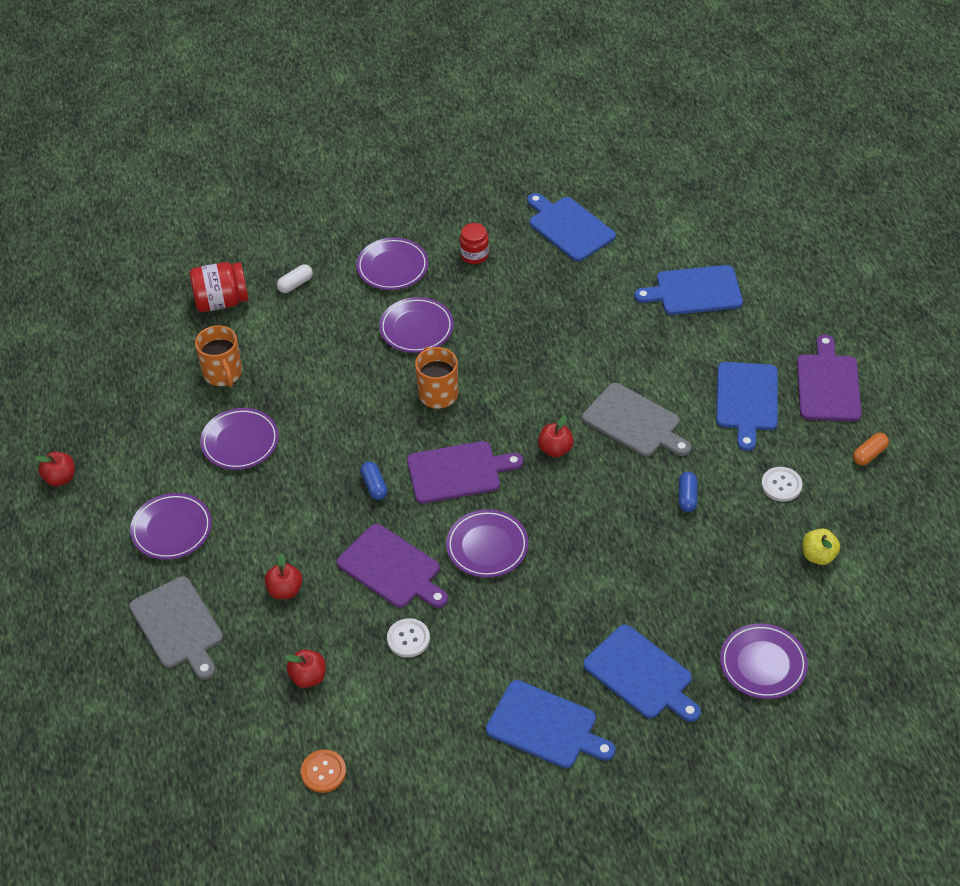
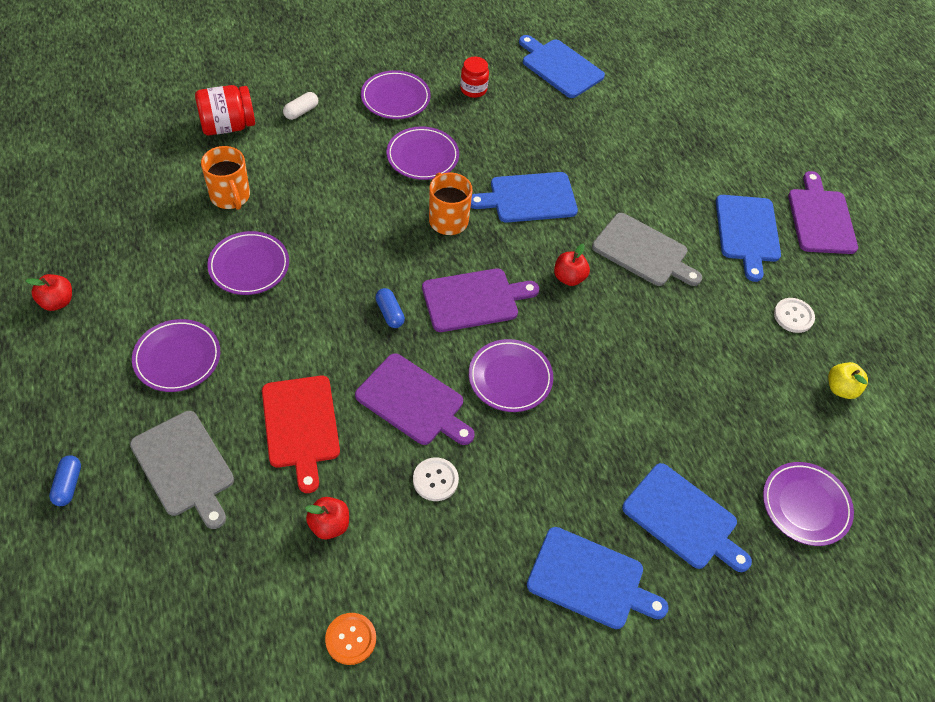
camera: 10 degrees left, 5 degrees up
(285, 590) = (300, 426): red apple -> red cutting board
(687, 497) = (704, 327): blue capsule -> blue capsule (68, 485)
(694, 291) = (683, 128): blue cutting board -> blue cutting board (529, 198)
(869, 454) = (871, 286): orange capsule -> none

